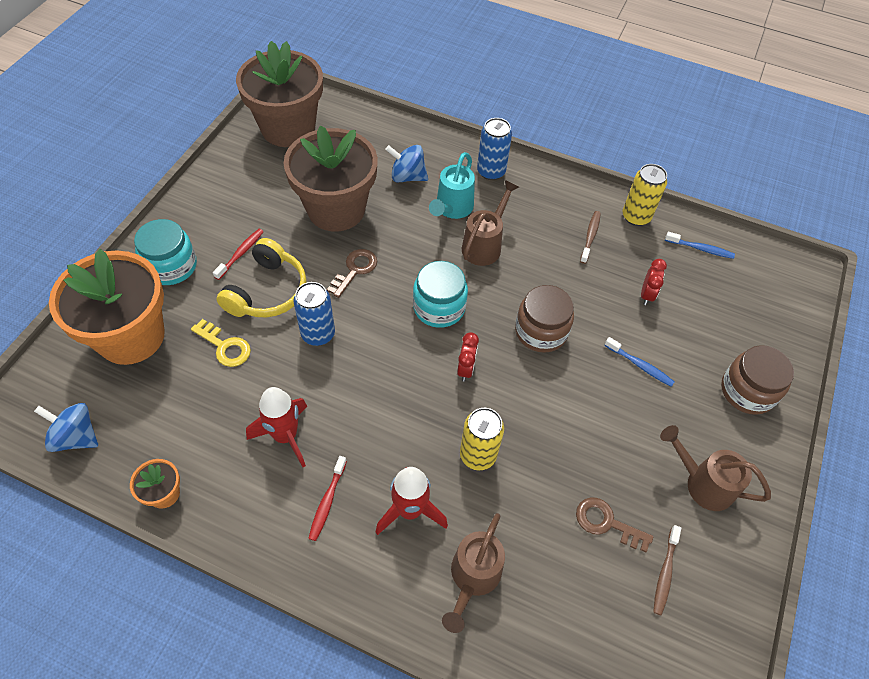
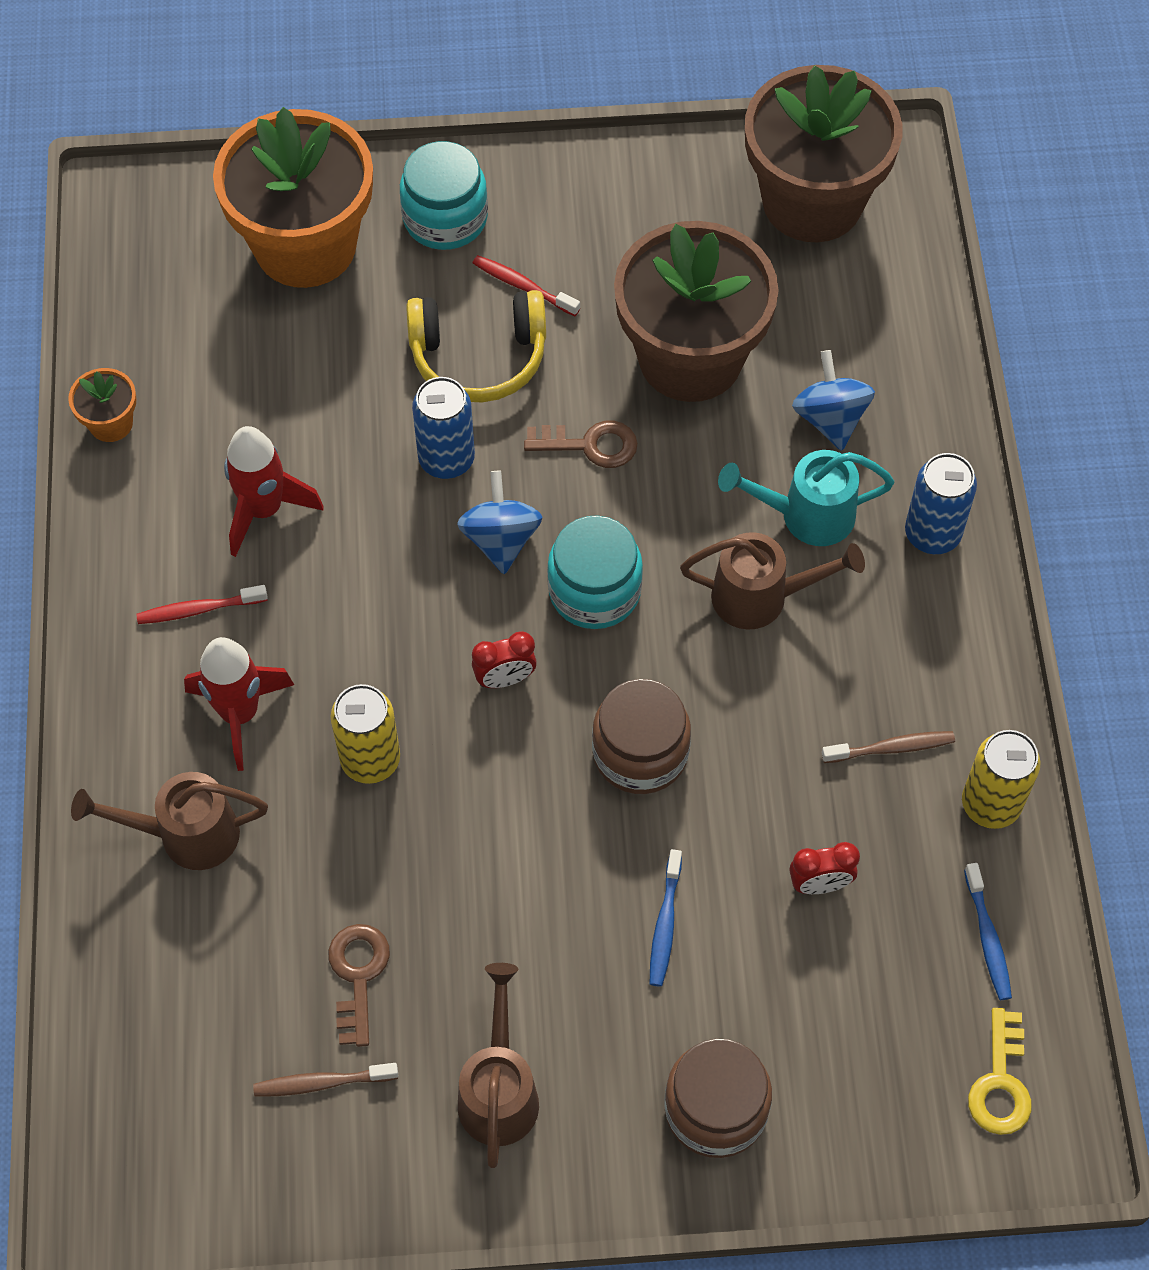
camera: 65 degrees right, 5 degrees up
(76, 437) = (131, 283): blue spinning top -> blue spinning top (500, 539)
(225, 346) = (356, 361): yellow key -> yellow key (1000, 1083)
(241, 253) = (523, 286): red toothbrush -> red toothbrush turned 150 degrees counterclockwise

